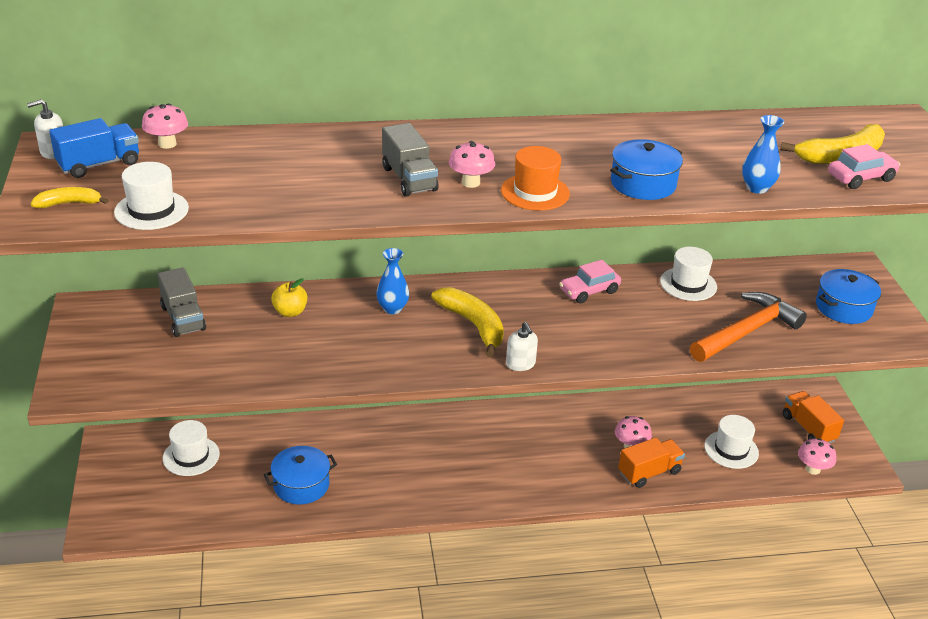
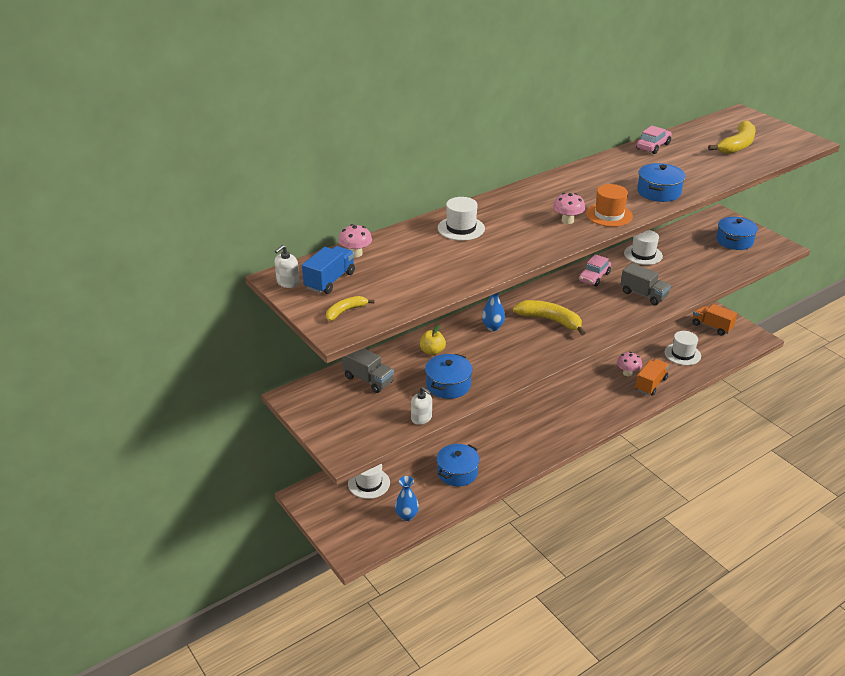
camera: 25 degrees left, 0 degrees up
(151, 210) = (404, 298): white hat -> white hat (461, 228)
(265, 358) = (448, 385): none -> blue pot
(409, 179) = (530, 229): grey truck -> grey truck (643, 295)
(520, 364) = (599, 333): white soap dispenser -> white soap dispenser (421, 418)
(746, 331) = (699, 272): orange hammer -> none
(757, 188) = (717, 176): blue vase -> blue vase (407, 516)
(813, 469) = (733, 349): pink mushroom -> none
(860, 178) = (760, 154): pink car -> pink car (653, 146)

